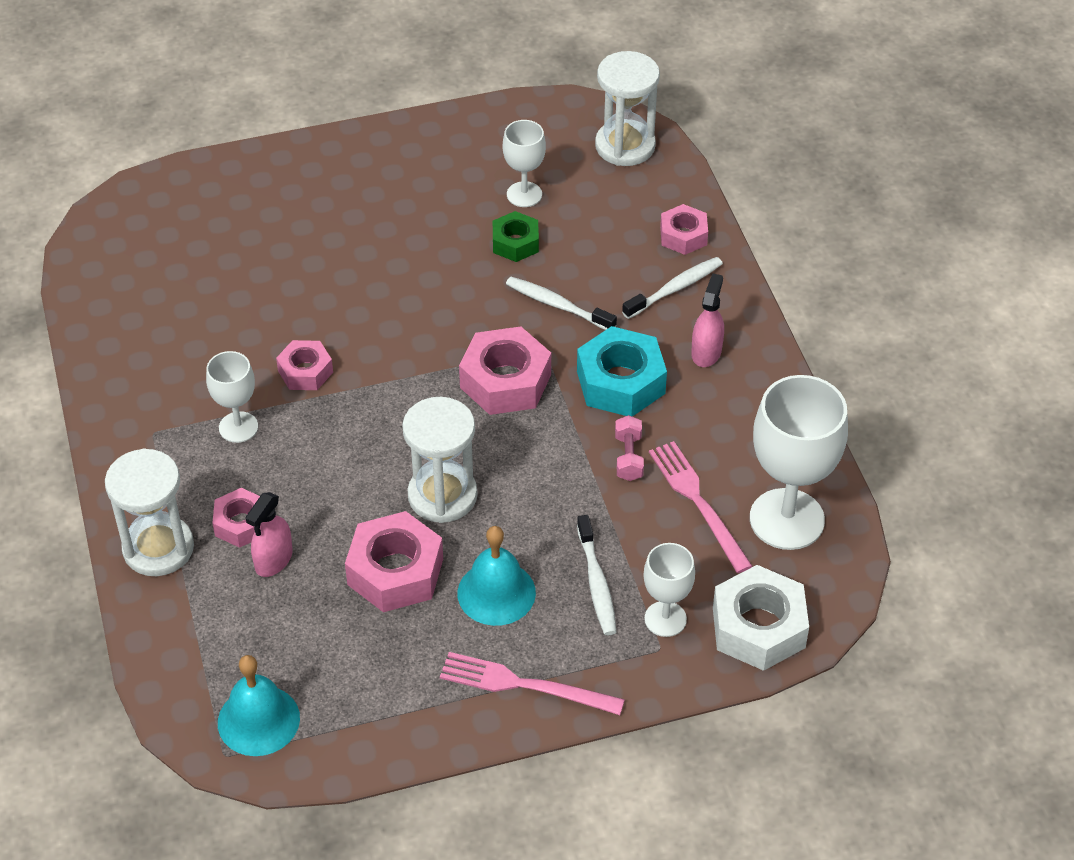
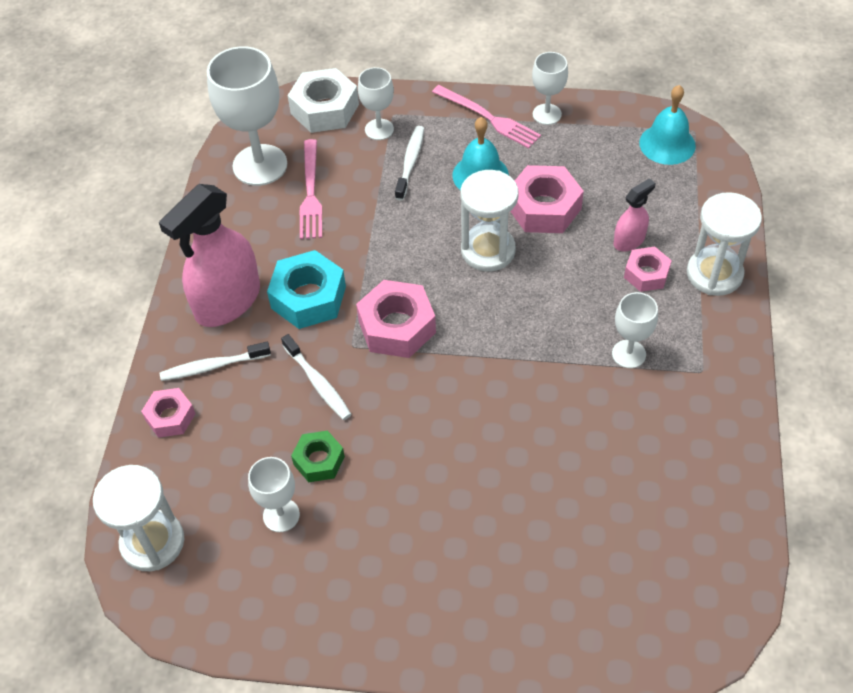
camera: 155 degrees left, 5 degrees up
(305, 371) = (557, 388): pink nut -> none
(444, 717) = (547, 114): none -> white goblet
(628, 457) = (338, 238): pink dumbbell -> none
(706, 352) = (227, 301): pink spray bottle -> pink spray bottle, size x2.04

